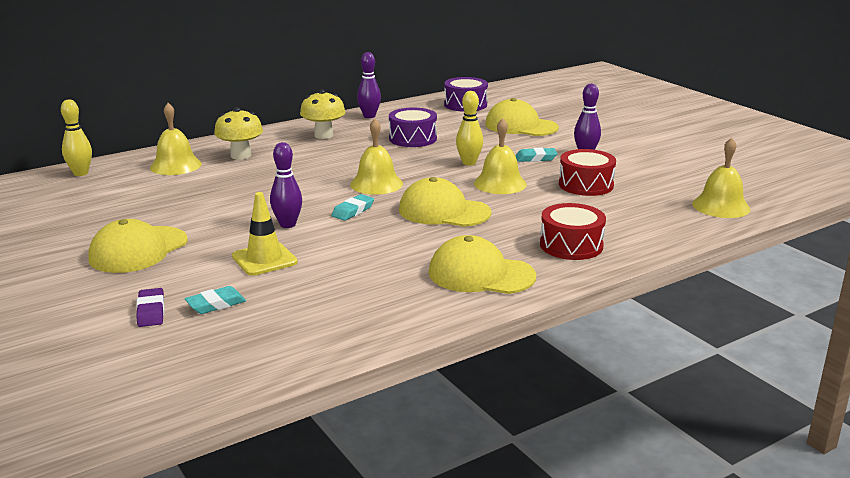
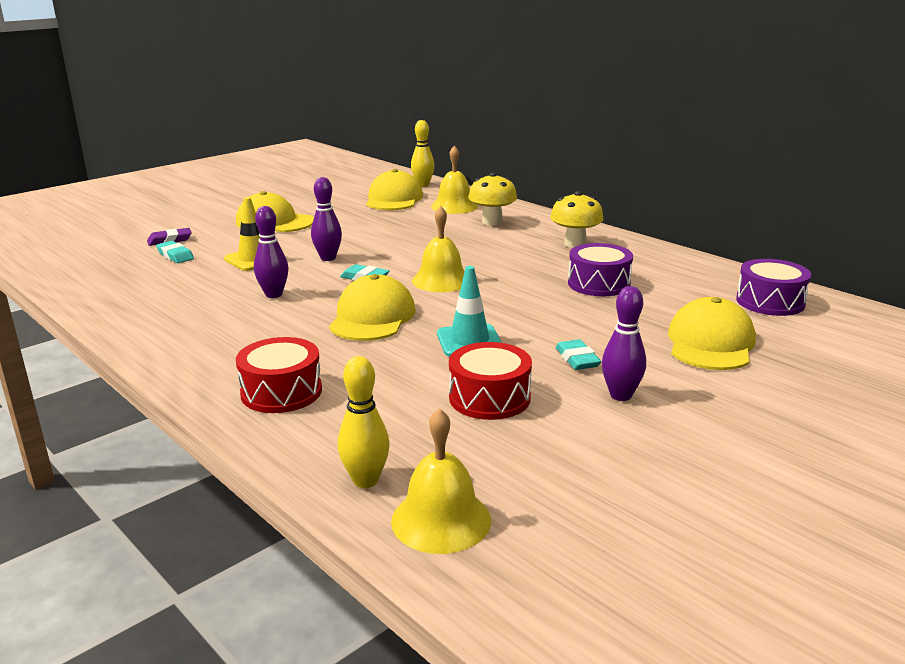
camera: 80 degrees right, 0 degrees up
(369, 116) = (661, 256): purple bowling pin -> purple bowling pin (274, 294)
(469, 163) = (533, 319): yellow bowling pin -> yellow bowling pin (365, 480)
(481, 274) = (210, 346): yellow cap -> yellow cap (394, 199)
(500, 183) = (469, 341): yellow bell -> turquoise traffic cone

